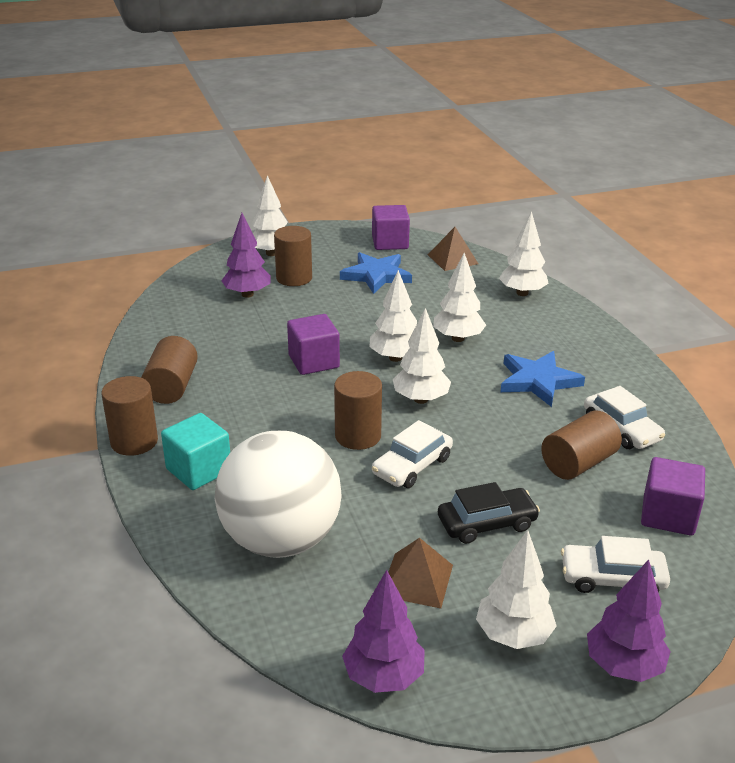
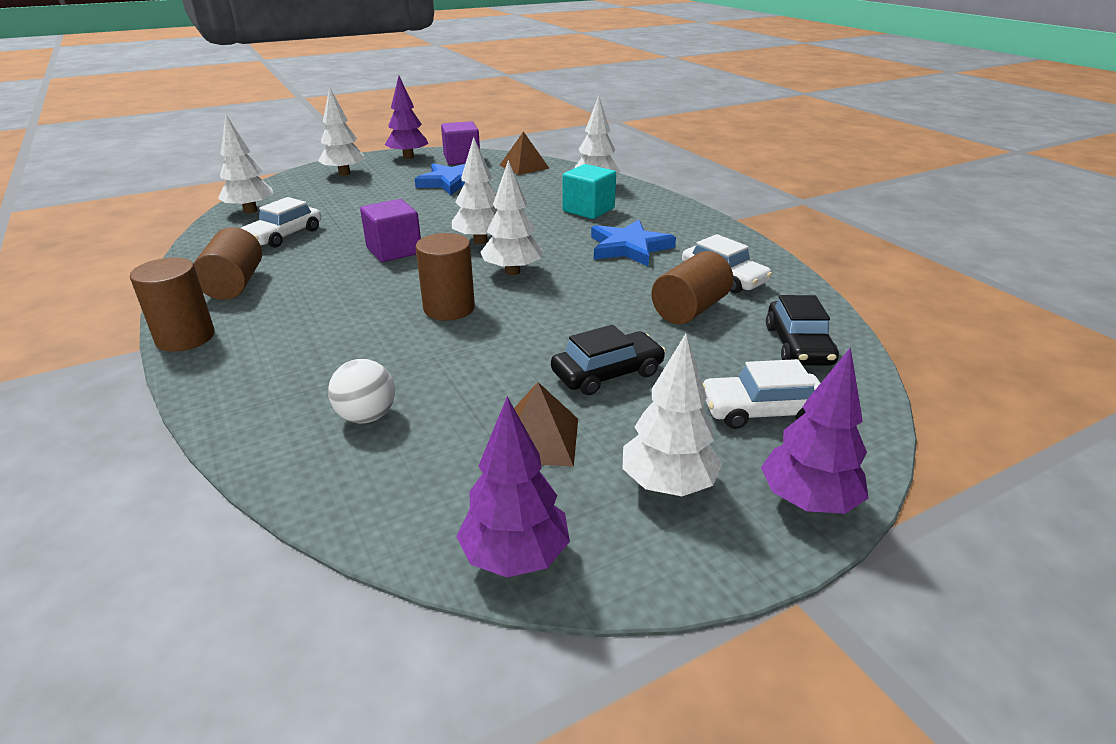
camera: 10 degrees left, 0 degrees up
(199, 470) = (264, 357): turquoise cube -> turquoise cube (588, 210)
(247, 294) = (320, 204): purple tree -> purple tree (408, 157)
(281, 540) = (367, 416): white ball -> white ball, size x0.42
(294, 278) = (369, 189): brown cylinder -> none
(412, 466) = (513, 329): white car -> white car (284, 235)
(458, 338) = (541, 221): white tree -> white tree (250, 211)
(668, 515) = (798, 345): purple cube -> black car

